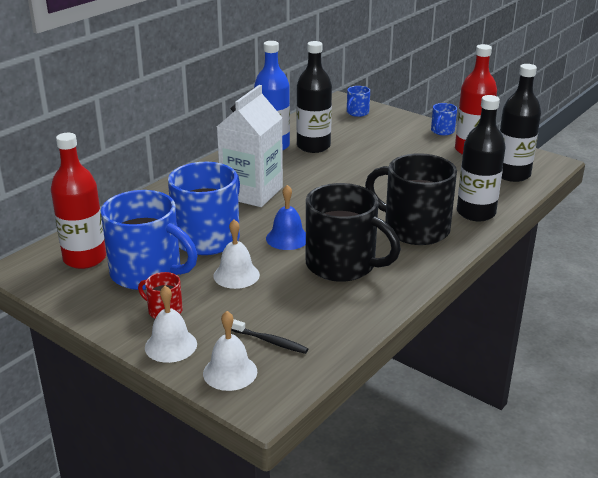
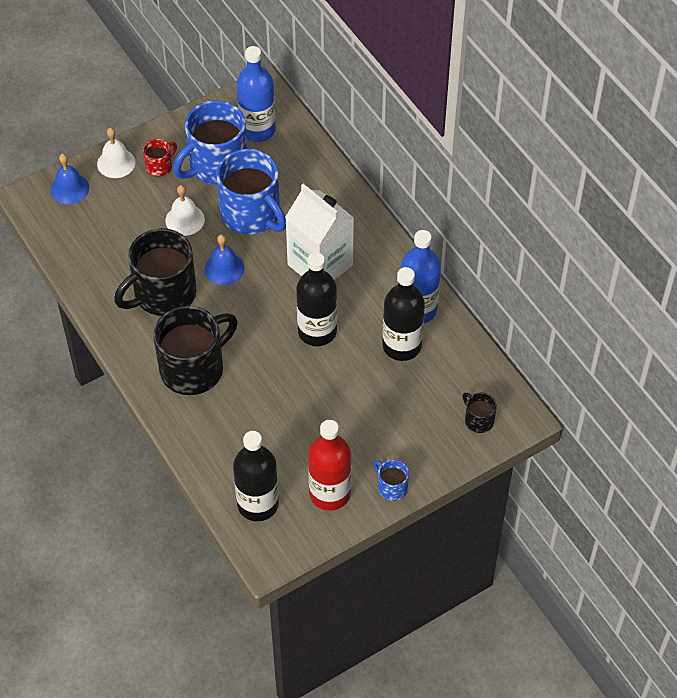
camera: 110 degrees right, 25 degrees up
(85, 258) = (257, 130): red bottle -> blue bottle
(230, 372) = (69, 188): white bell -> blue bell
(270, 341) = (90, 218): black toothbrush -> none
(357, 113) = (478, 420): blue mug -> black mug
(476, 213) = (197, 431): black bottle -> black bottle (317, 331)

